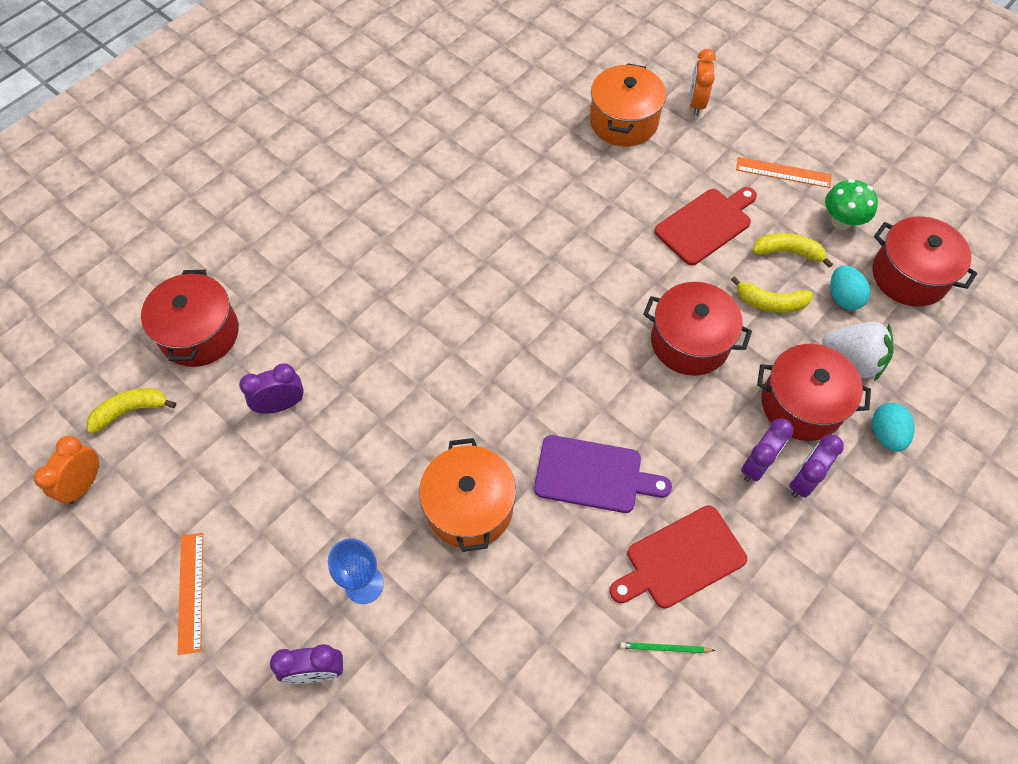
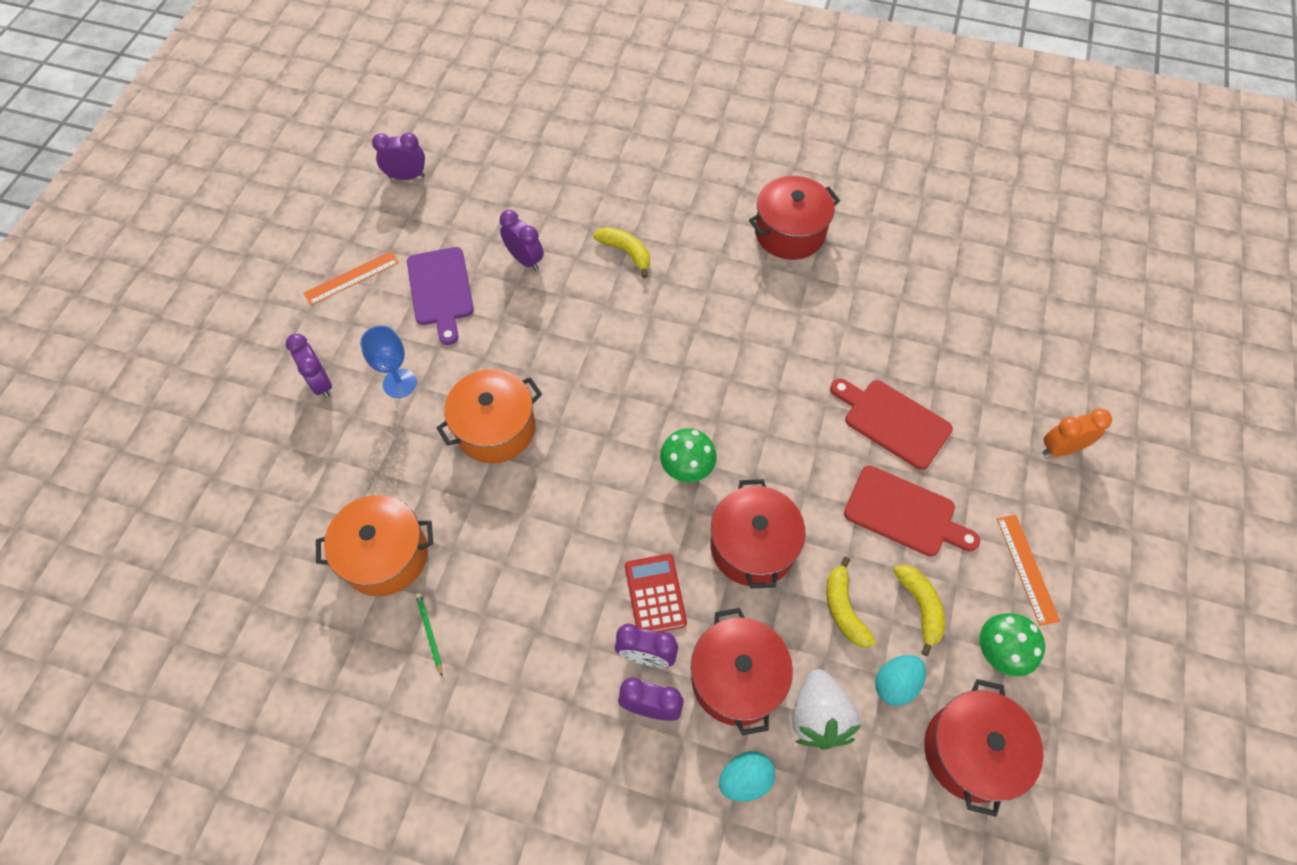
camera: 65 degrees right, 0 degrees up
(84, 484) = (407, 176): orange clock -> purple clock
(130, 411) = (475, 172): yellow banana -> yellow banana (626, 252)
(200, 333) = (560, 180): red pot -> red pot (789, 233)
(593, 359) = (687, 469): none -> green mushroom
(593, 475) = (568, 513): purple cutting board -> purple cutting board (440, 290)
(623, 121) = (985, 390): orange pot -> orange pot (385, 556)
(681, 559) = (519, 617): red cutting board -> red cutting board (893, 421)
(703, 435) = (655, 594): none -> red calculator

